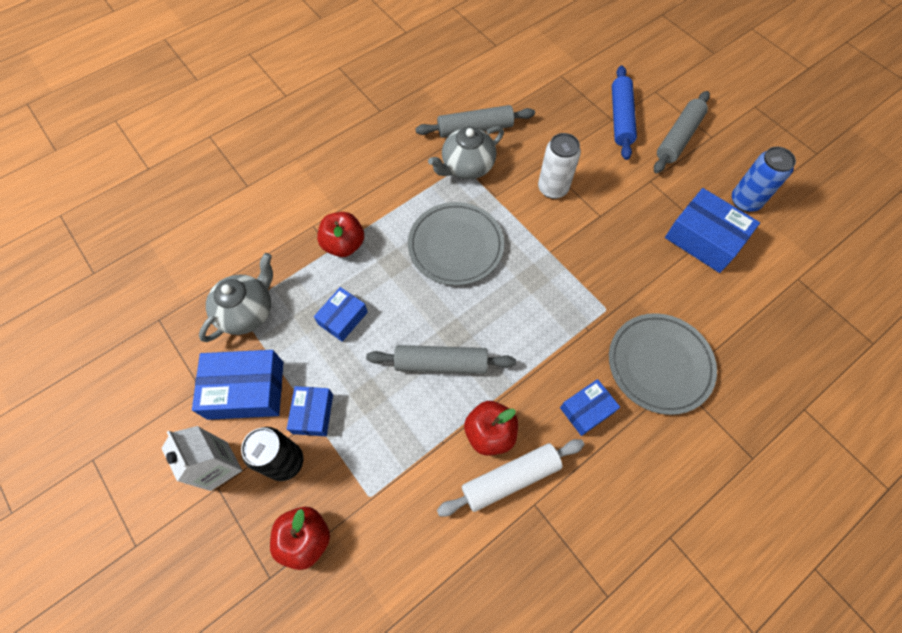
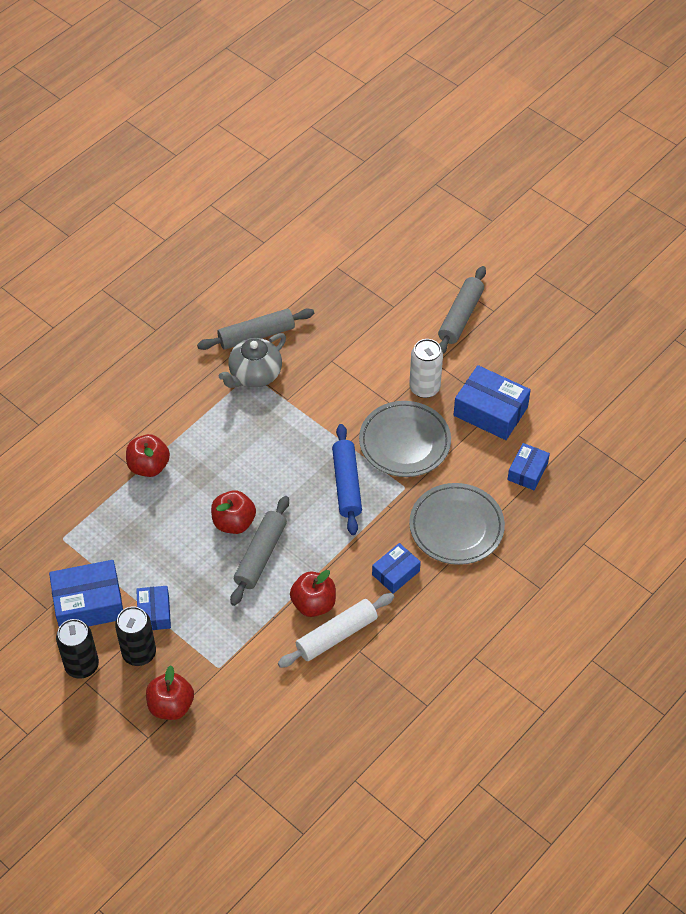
camera: 10 degrees left, 10 degrees down
(219, 466) = (82, 665): white carton -> black can
(247, 311) = (71, 539): grey teapot -> none
(343, 318) = (163, 531): blue box -> blue box (527, 471)
(419, 320) = (234, 522): none -> red apple
(441, 363) = (261, 555): grey rolling pin -> grey rolling pin turned 60 degrees counterclockwise
(455, 246) = (256, 451): grey plate -> grey plate (404, 442)
(552, 188) = (342, 384): white can -> white can (424, 388)
(621, 118) = (402, 304): blue rolling pin -> blue rolling pin (347, 484)
(745, 201) = (527, 370): blue can -> none

